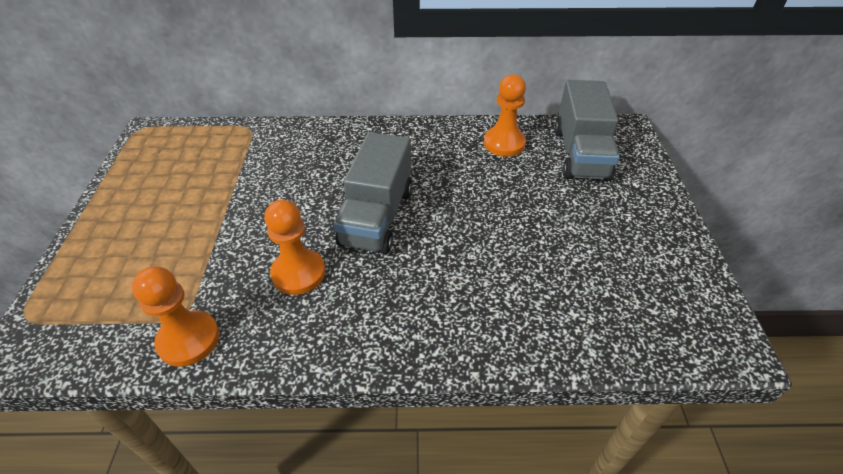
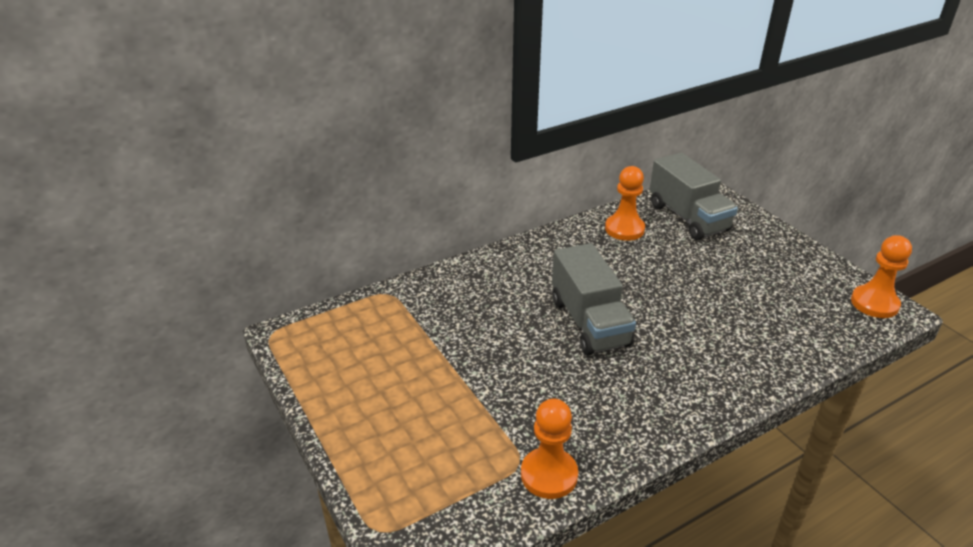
camera: 30 degrees left, 10 degrees down
(298, 273) = (577, 389): orange pawn -> orange pawn (874, 303)

